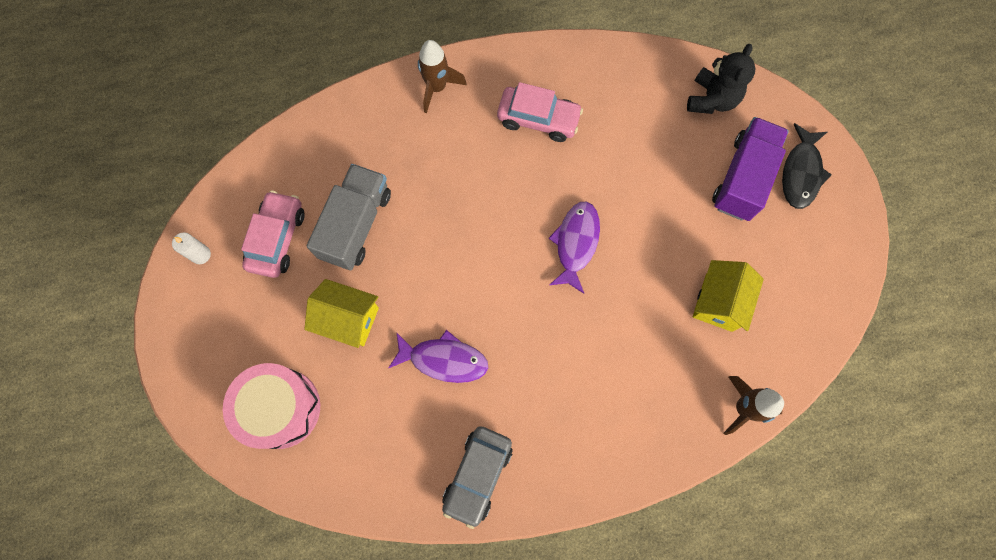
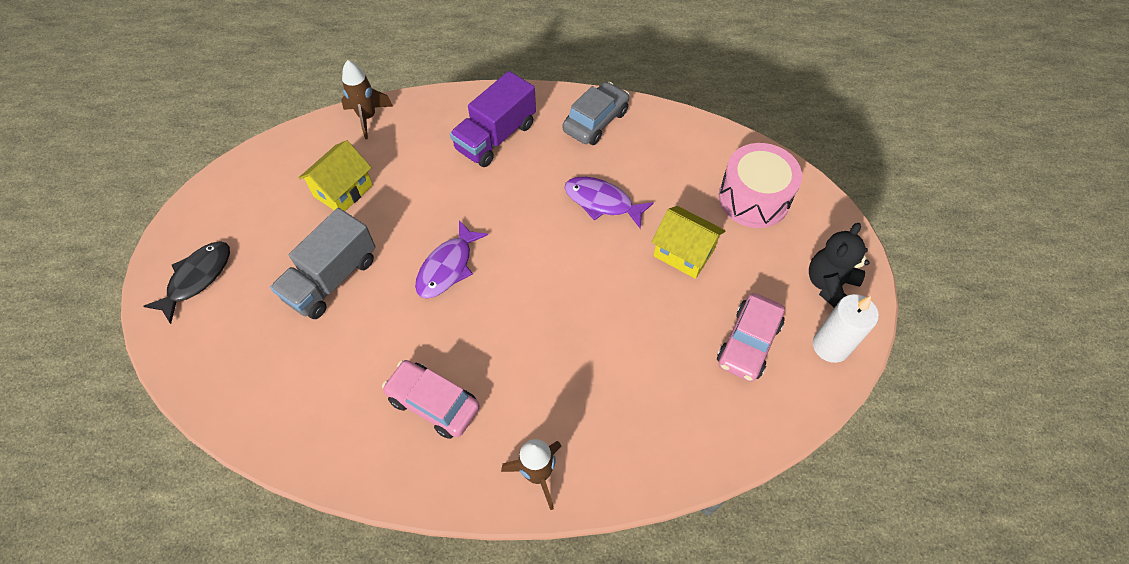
camera: 165 degrees left, 15 degrees down
(201, 255) = (830, 346): white candle -> white candle, size x1.72
(356, 225) = (663, 337): grey truck -> grey truck (332, 278)
(711, 99) = (235, 376): black teddy bear -> black teddy bear (829, 285)
(742, 178) = (256, 287): purple truck -> purple truck (495, 137)

